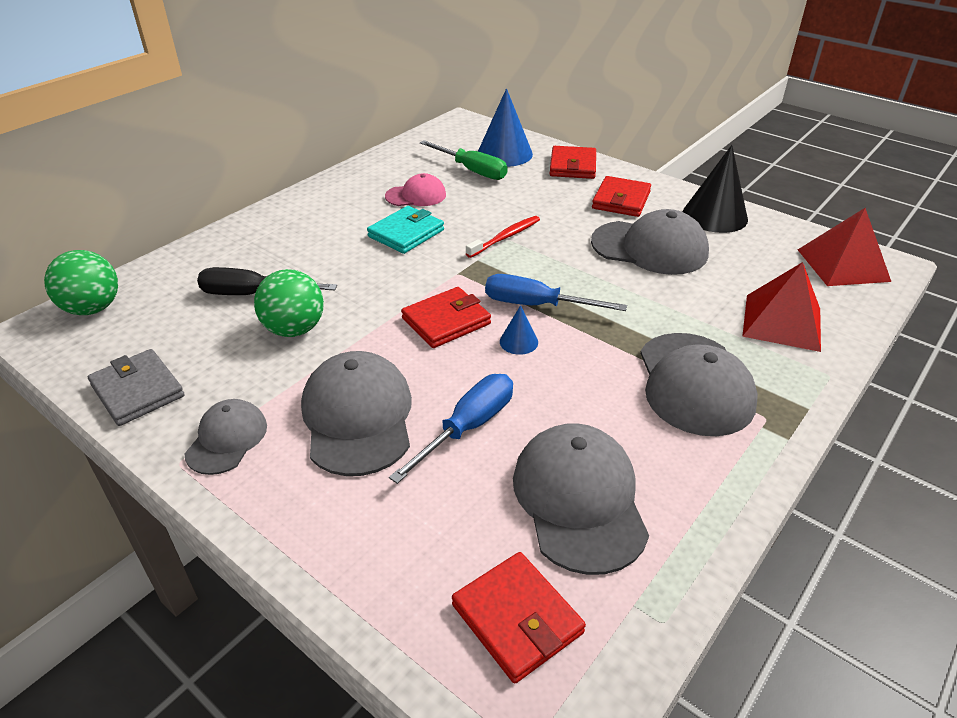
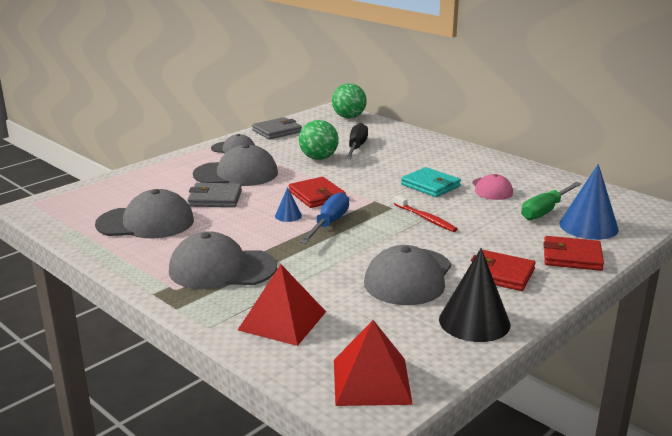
camera: 95 degrees right, 15 degrees down
(468, 427) = (215, 198): blue screwdriver -> grey wallet
(517, 619) = (89, 204): red wallet -> none

